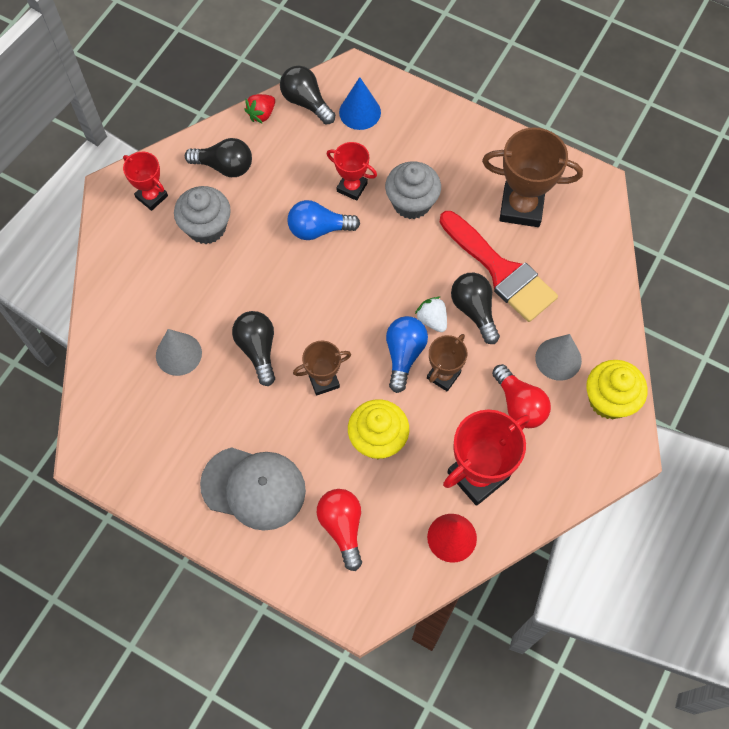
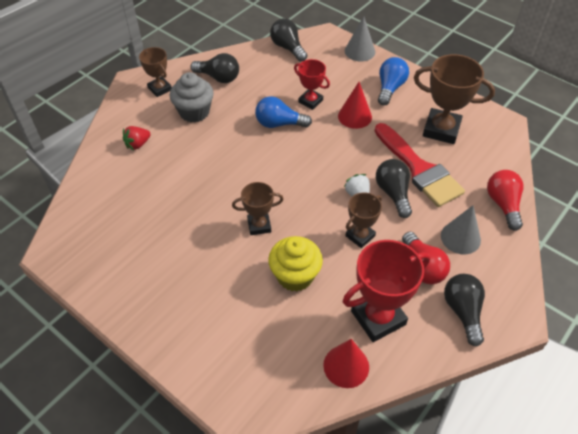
camera: 10 degrees right, 15 degrees down
(151, 197) = (159, 89): red trophy -> brown trophy
(178, 354) = (148, 190): grey cone -> grey cone (359, 51)
(253, 488) = (180, 297): grey cap -> none
(258, 349) = (211, 196): black light bulb -> black light bulb (463, 312)
(261, 114) = (254, 51): red strawberry -> red strawberry (137, 144)
(342, 527) = (249, 341): red light bulb -> red light bulb (503, 204)
(360, 112) = (326, 58): blue cone -> none
(404, 355) = (329, 216): blue light bulb -> blue light bulb (390, 88)
(411, 203) = (354, 116): grey cupcake -> red cone
(609, 400) = (503, 275): yellow cupcake -> none

